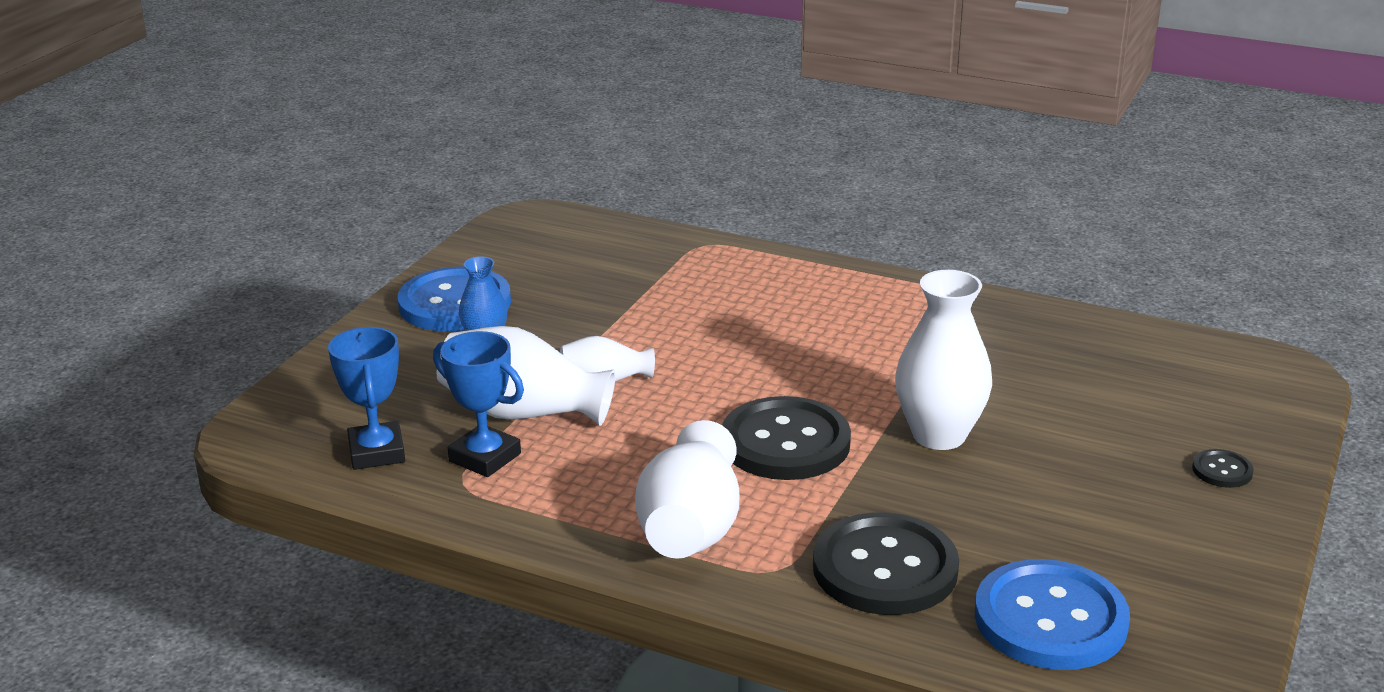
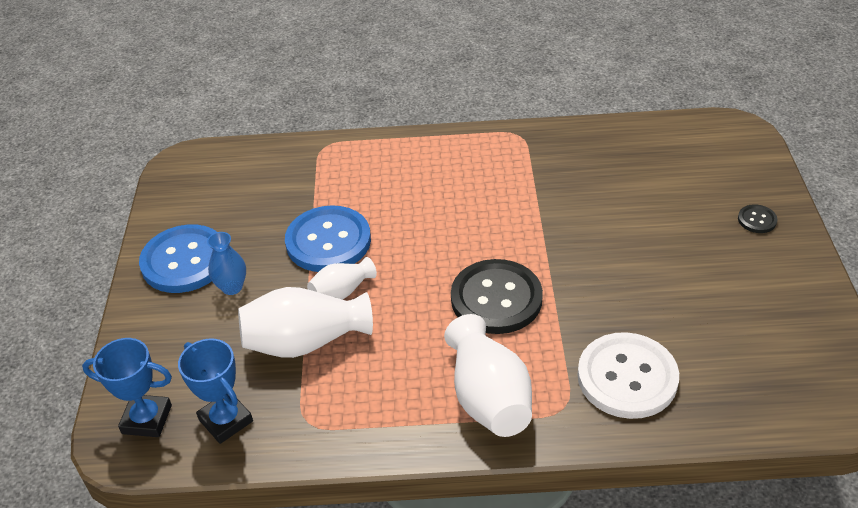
camera: 25 degrees left, 15 degrees up
(485, 457) = (307, 393): blue trophy -> blue trophy (147, 419)
(885, 568) = (627, 377): black button -> white button
(939, 435) = (584, 255): white vase -> none
(1050, 619) = (745, 375): blue button -> blue button (328, 241)

